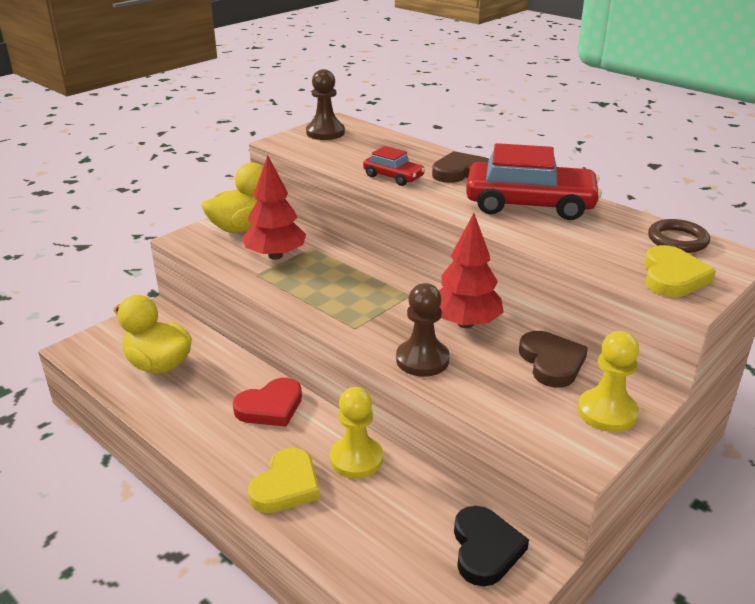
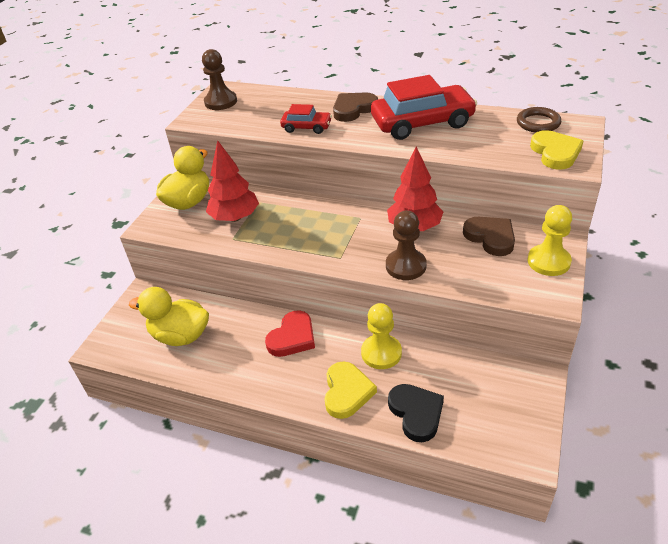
camera: 20 degrees left, 10 degrees up
(485, 549) = (506, 382): black heart -> black heart (416, 413)

